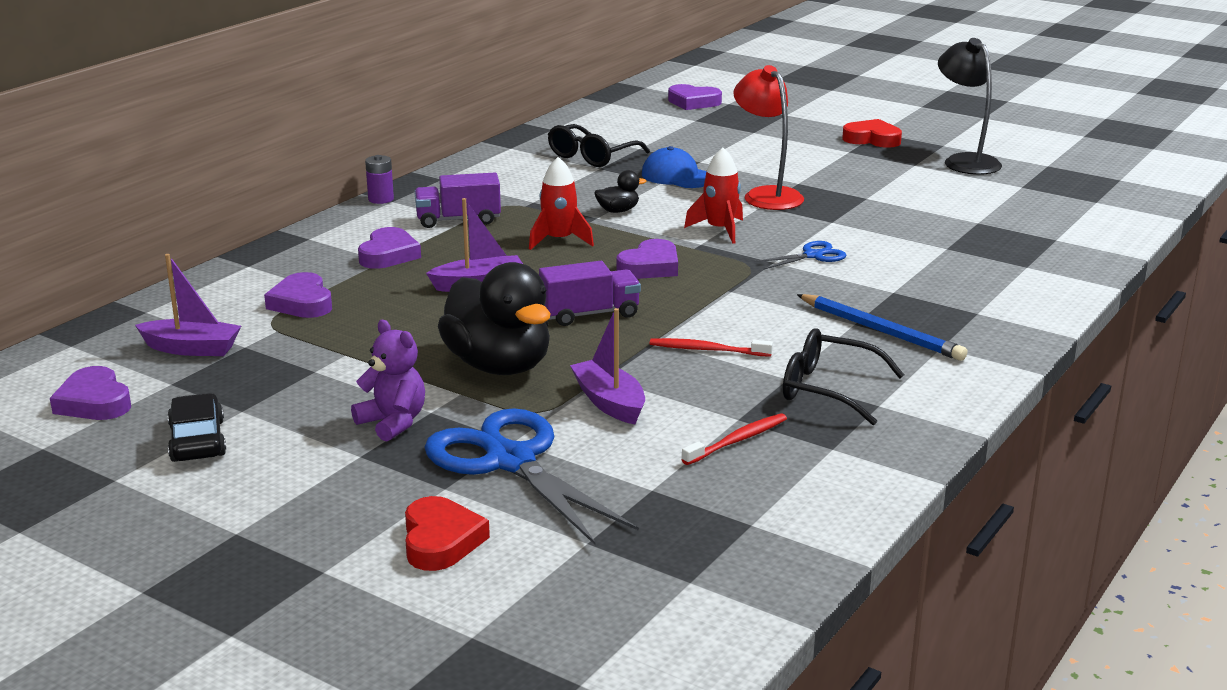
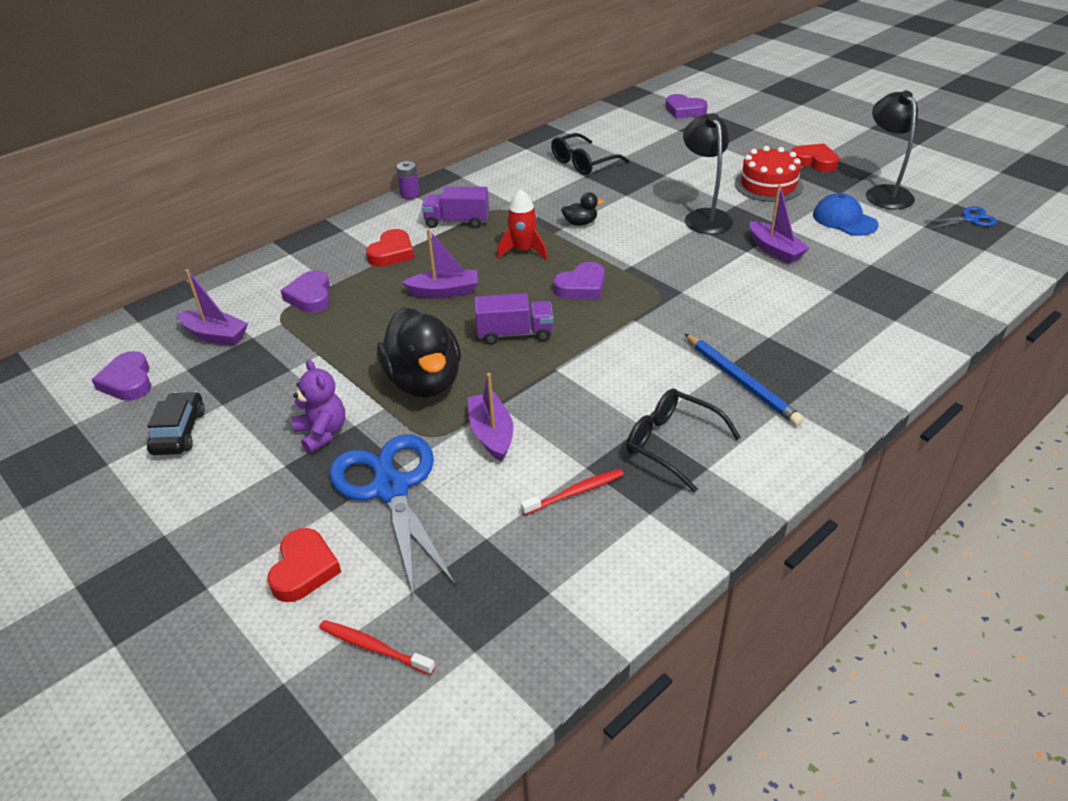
camera: 15 degrees right, 15 degrees up
(388, 255) = (392, 253): purple heart -> red heart
(678, 176) = (641, 190): blue cap -> blue cap (844, 220)
(707, 350) = (590, 385): red toothbrush -> red toothbrush (373, 647)
(720, 230) = (652, 252): red rocket -> none
(766, 195) = (704, 216): red lamp -> black lamp
(812, 255) = (716, 288): blue scissors -> blue scissors (970, 219)
(828, 163) = (768, 185): none -> red cake
(864, 218) = (775, 250): none -> purple boat

